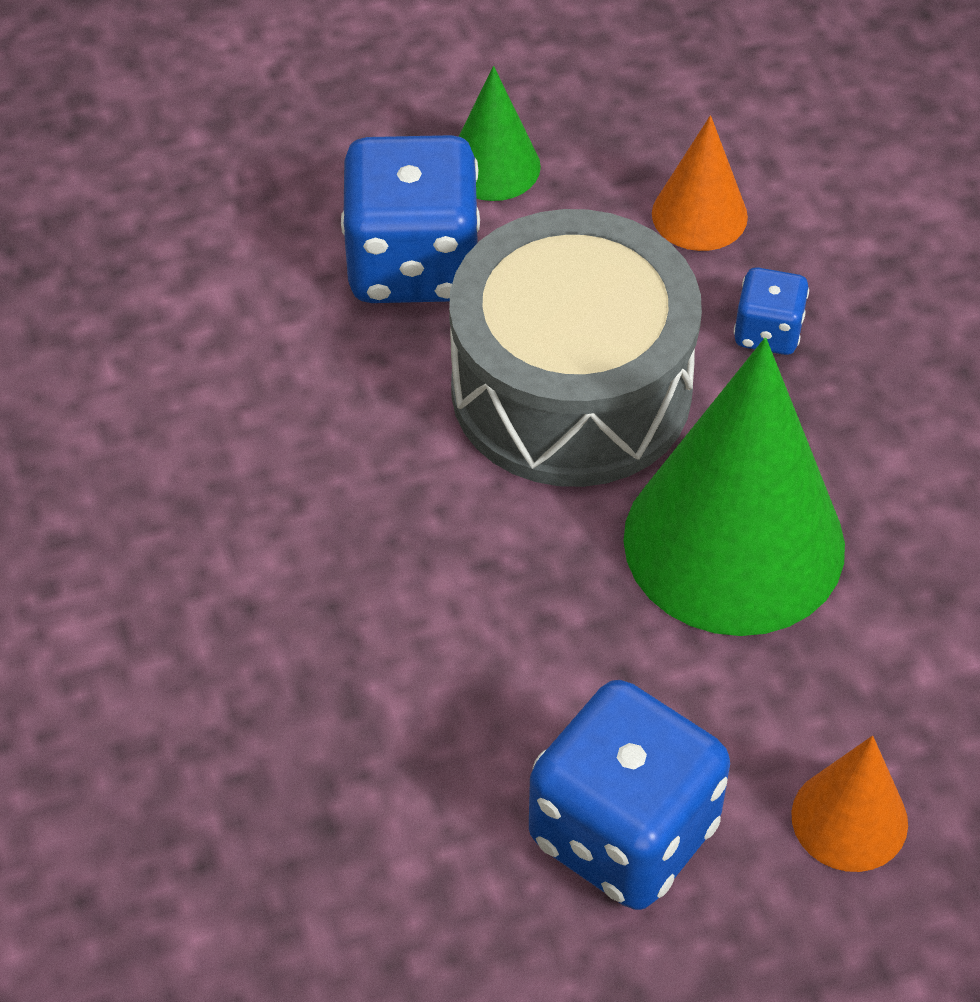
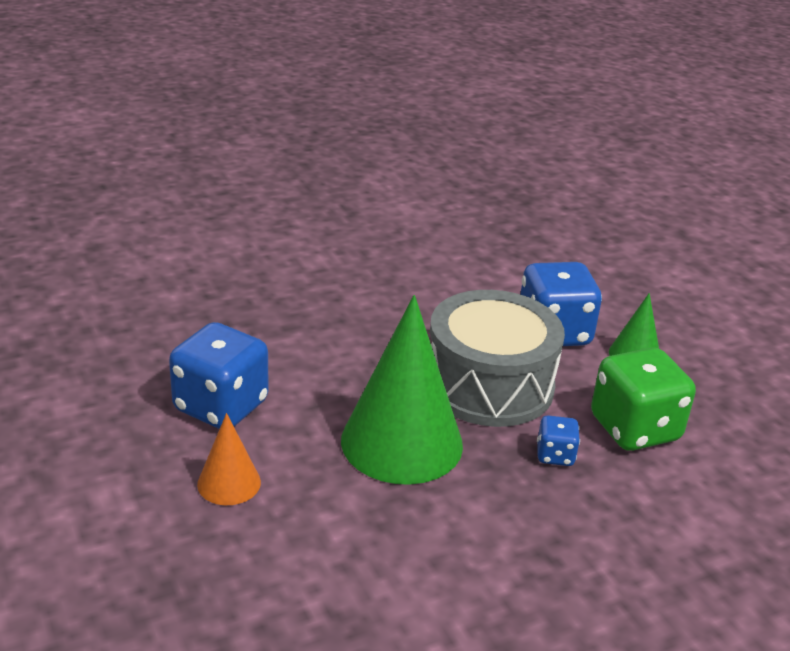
camera: 80 degrees right, 20 degrees down
(699, 215) = (634, 429): orange cone -> green dice

